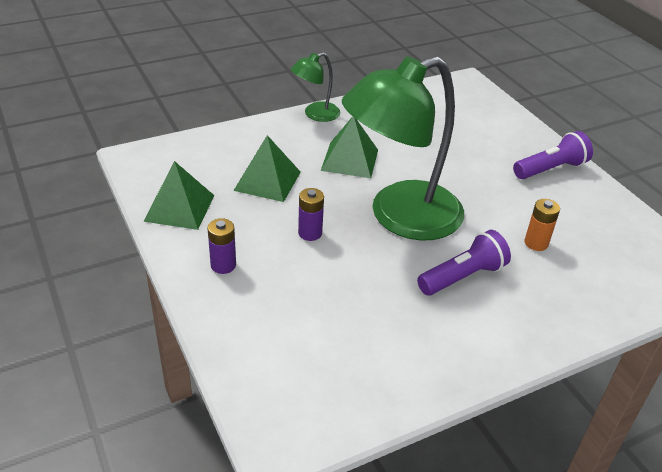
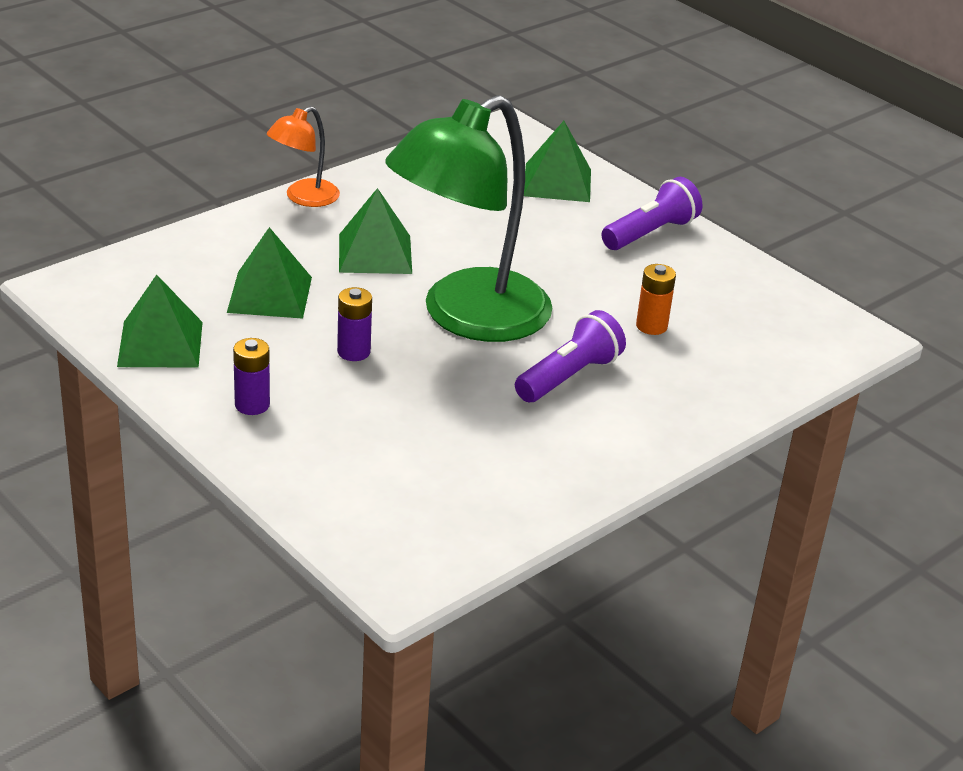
camera: 15 degrees left, 5 degrees down
(315, 114) = (304, 198): green lamp -> orange lamp
(491, 123) = (557, 182): none -> green pyramid

